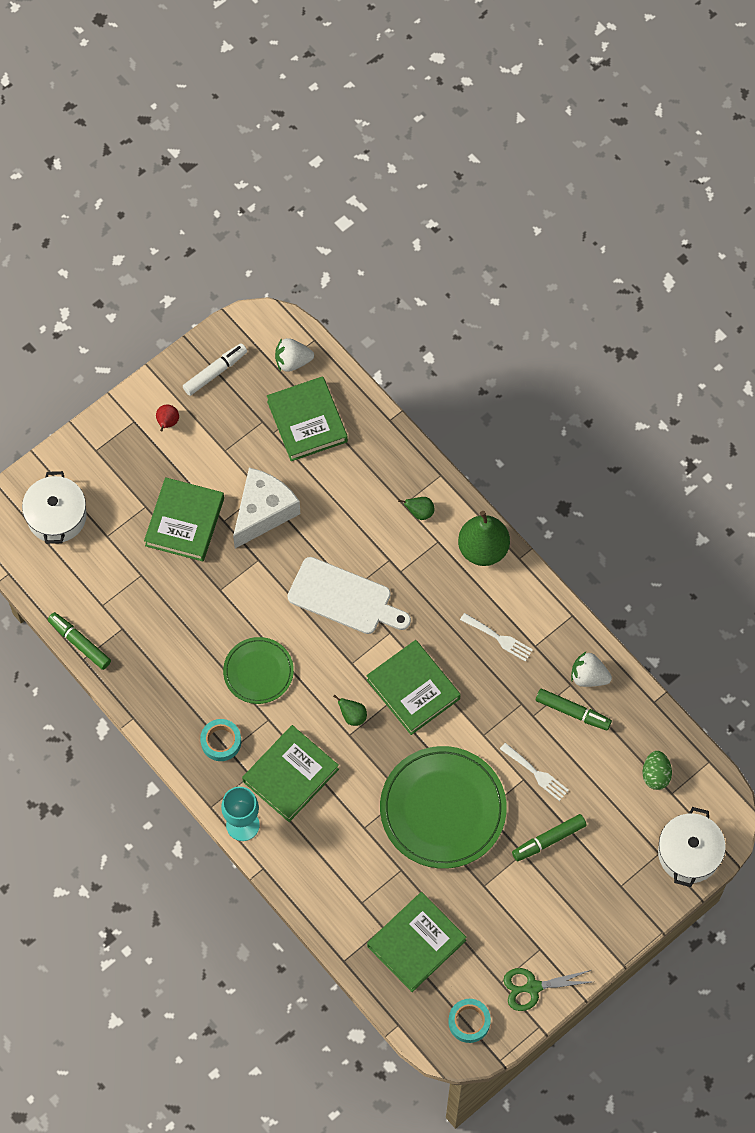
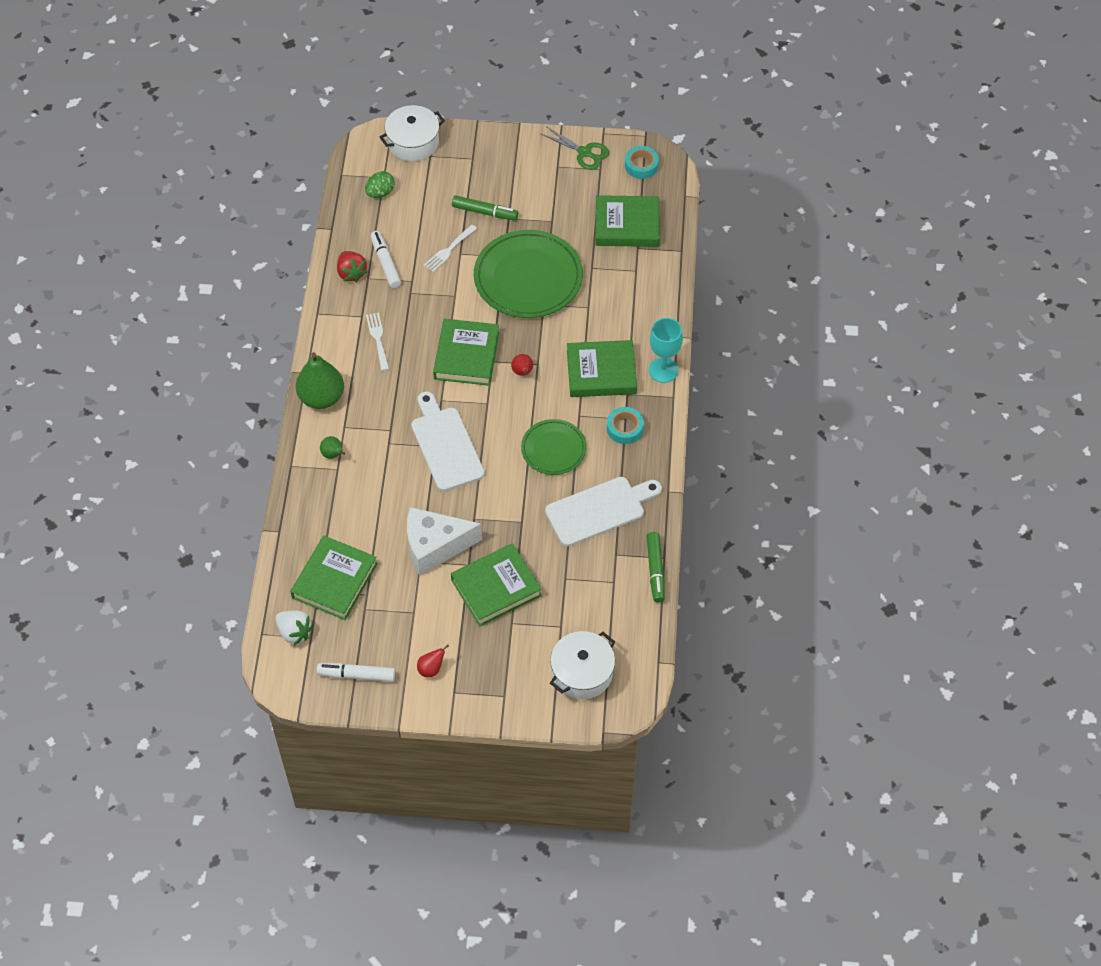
camera: 135 degrees left, 10 degrees down
(170, 653) = (599, 510): none -> white cutting board
(352, 716) = (522, 372): green pear -> red pear
(536, 773) = (449, 250): white fork -> white fork turned 135 degrees counterclockwise
(573, 712) = (385, 263): green marker -> white marker
(588, 676) = (351, 273): white strawberry -> red strawberry

